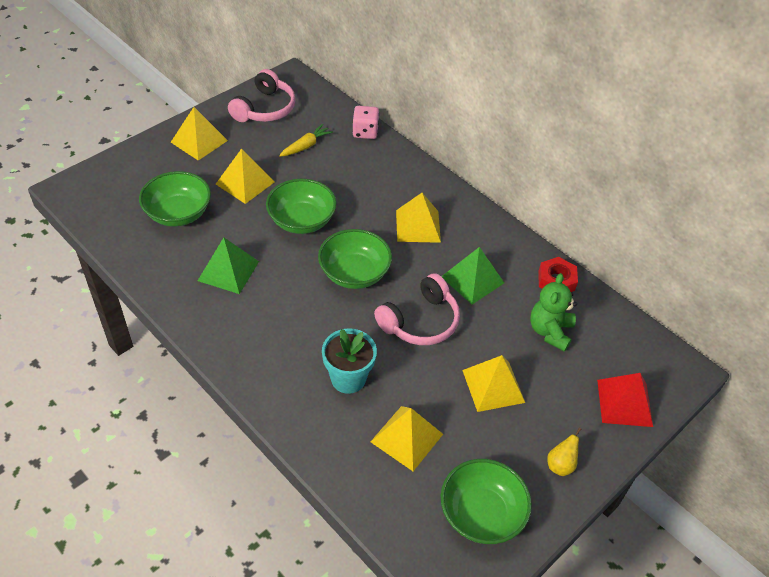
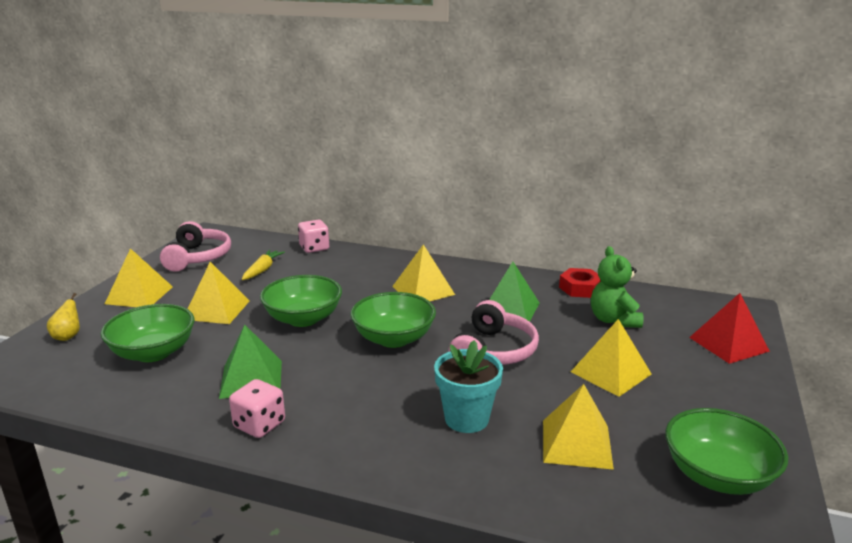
camera: 25 degrees left, 25 degrees down
(209, 318) = (259, 425): none -> pink dice
(560, 465) = (735, 406): yellow pear -> yellow pear (68, 336)

